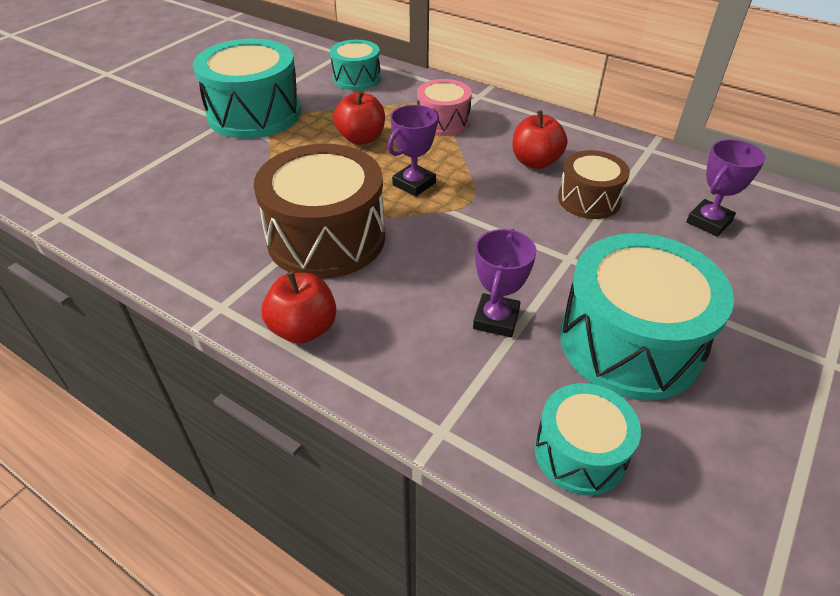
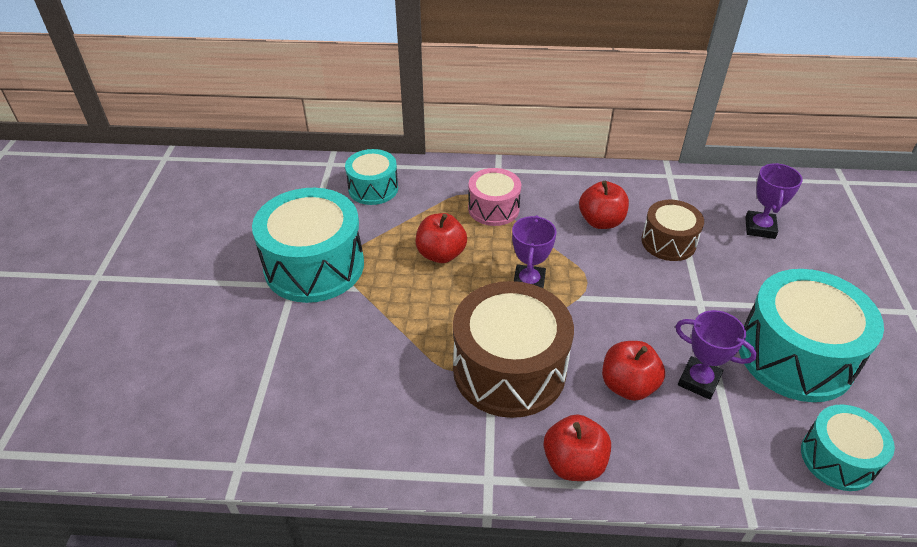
camera: 30 degrees left, 0 degrees up
(420, 293) = (628, 385): none -> red apple
(496, 319) = (699, 381): purple trophy -> purple trophy turned 45 degrees counterclockwise

